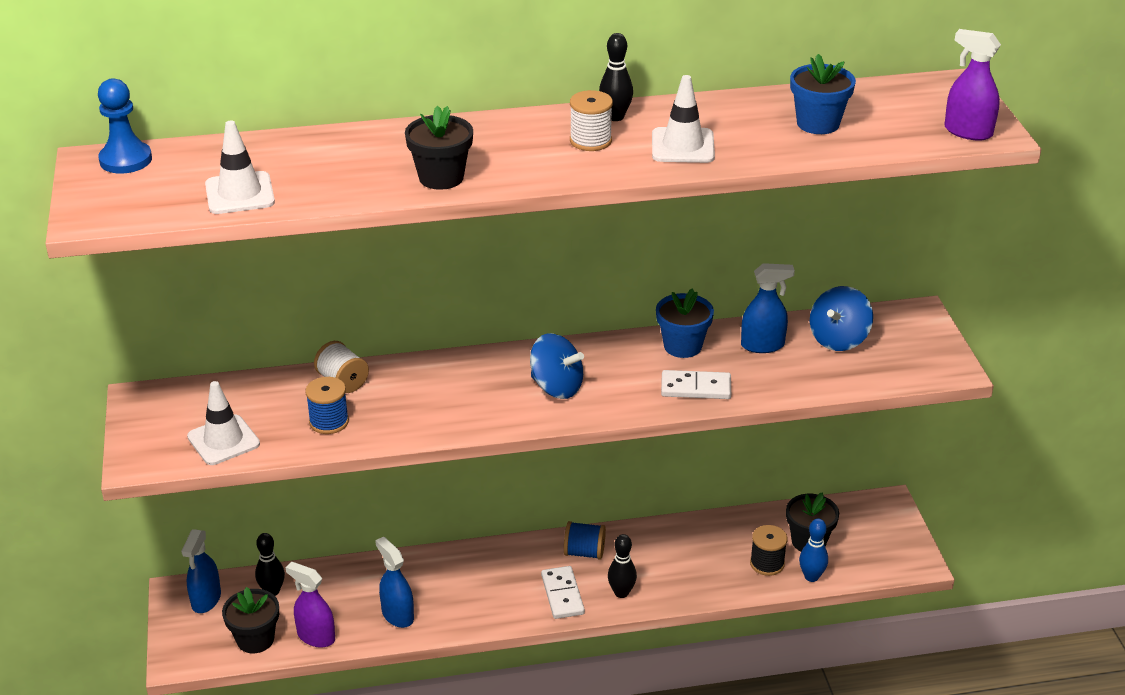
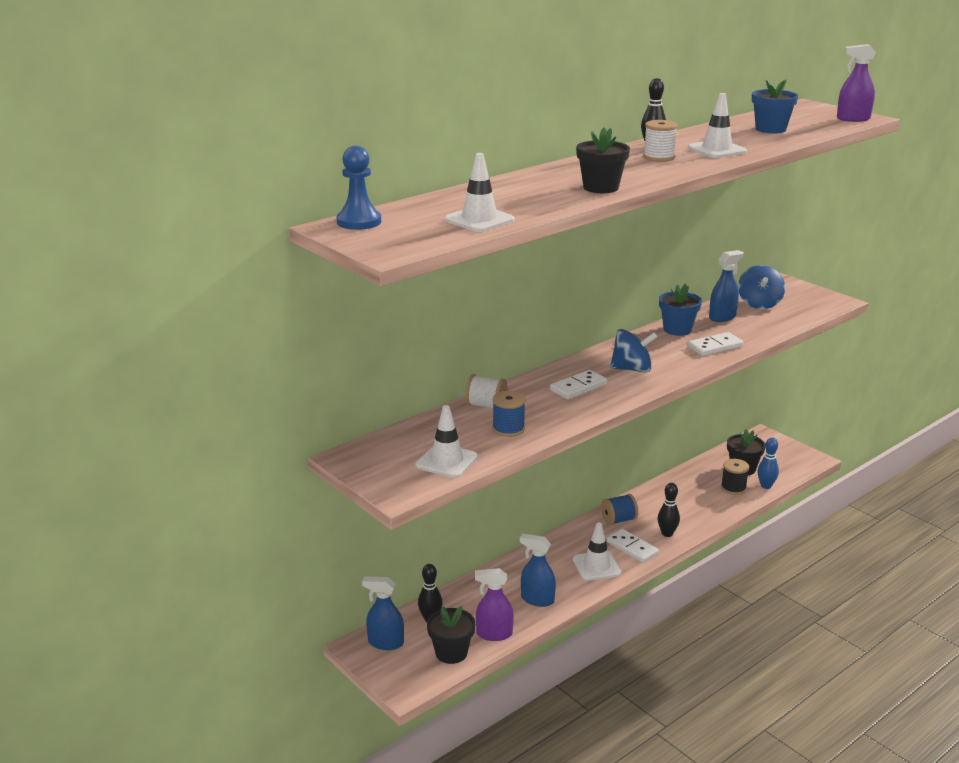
camera: 30 degrees left, 10 degrees down
(206, 600) = (385, 643): blue spray bottle -> blue spray bottle turned 120 degrees clockwise
(467, 392) = (578, 387): none -> white domino
(500, 601) = (596, 566): none -> white traffic cone

